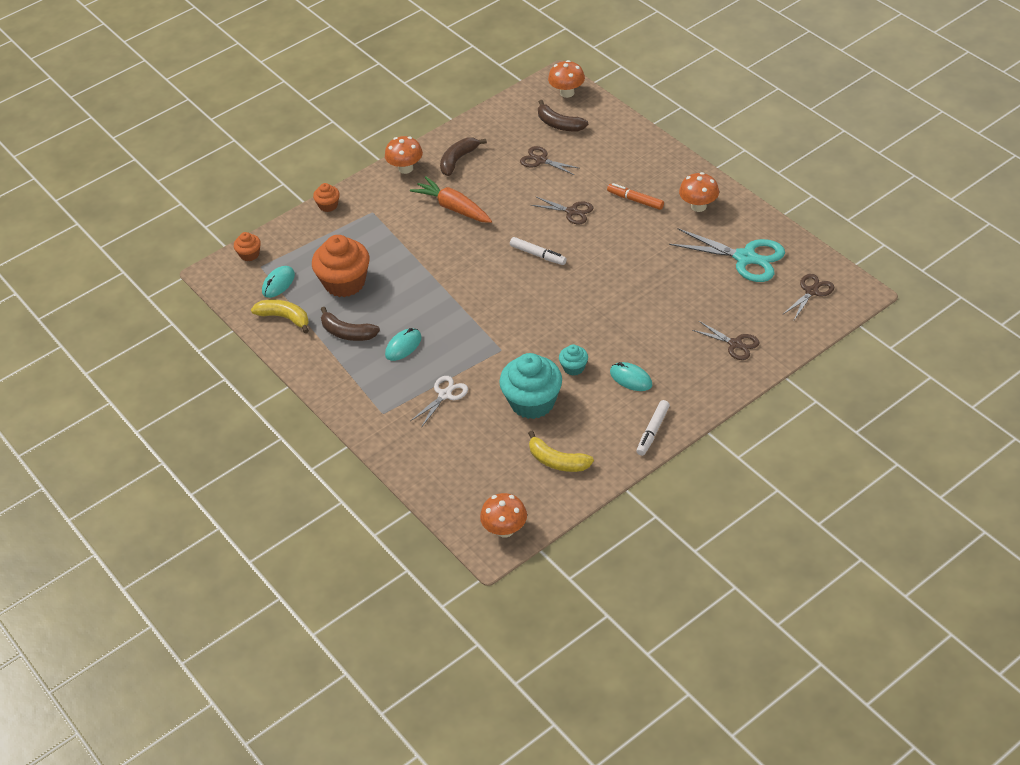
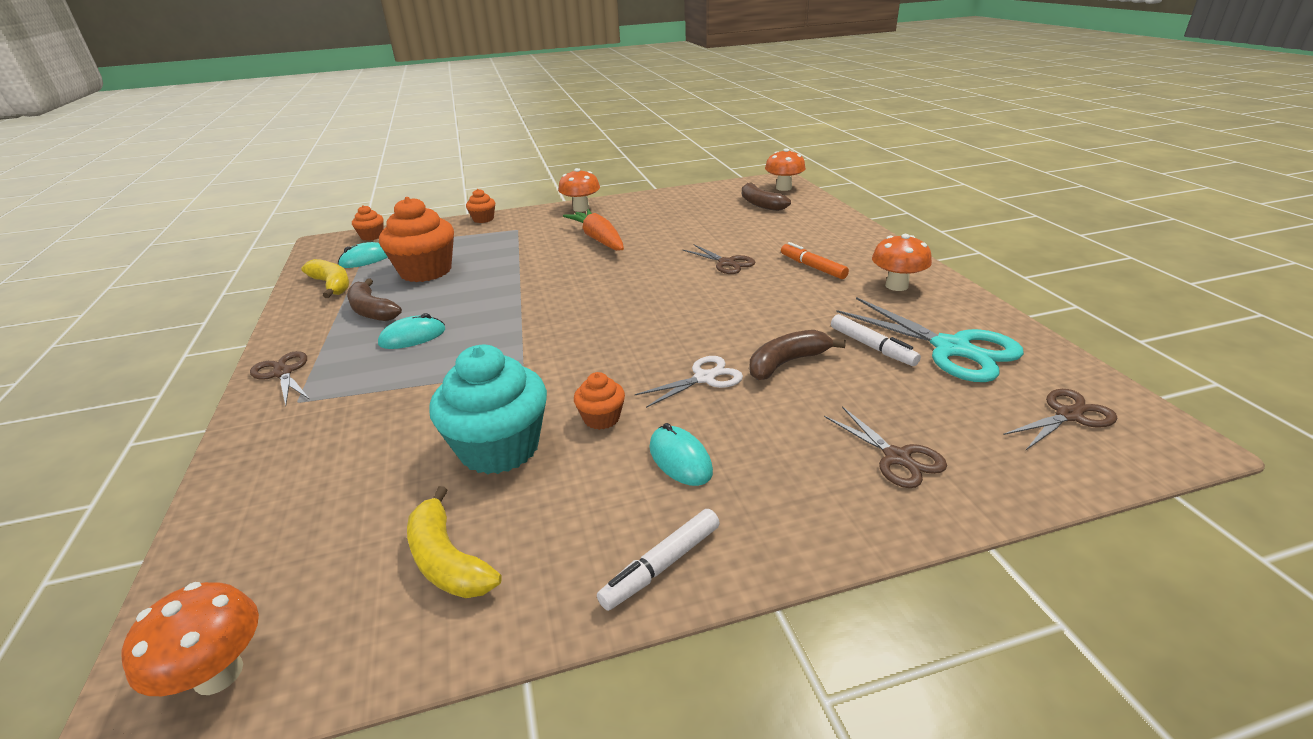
camera: 20 degrees right, 15 degrees down
(445, 395) = (395, 402): white scissors -> white scissors (704, 378)
(458, 160) = (637, 211): brown banana -> brown banana (786, 363)
(538, 255) = (656, 290): white marker -> white marker (872, 347)
(541, 160) = (722, 223): brown scissors -> brown scissors (283, 373)
(574, 368) = (601, 418): turquoise cupcake -> orange cupcake

